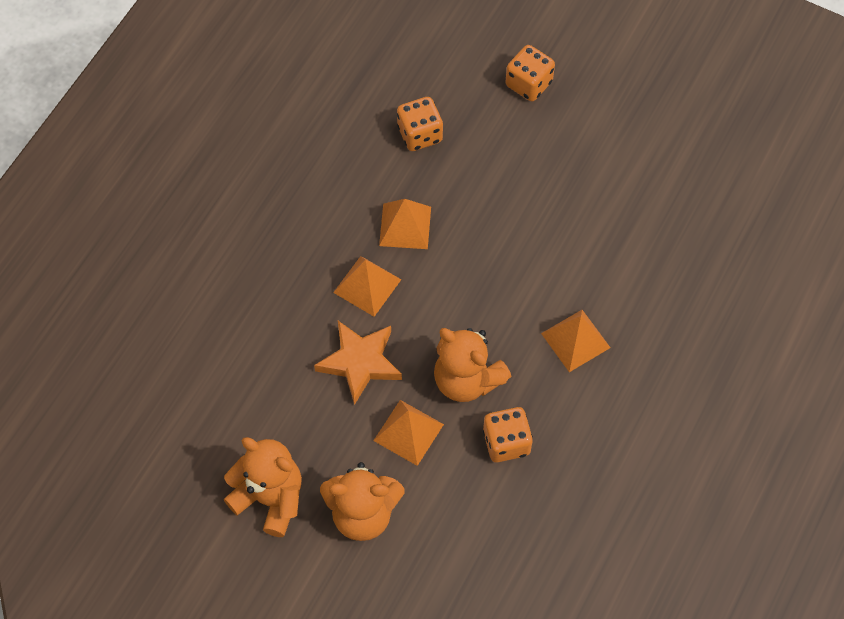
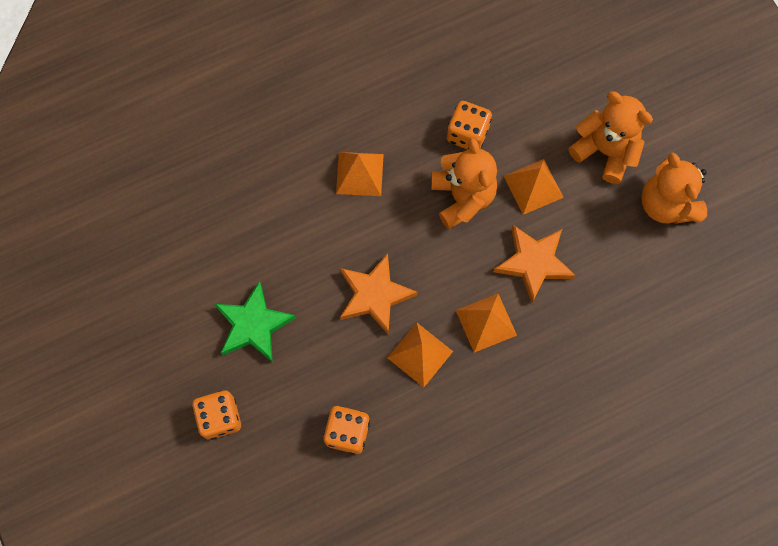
camera: 145 degrees left, 10 degrees up
(479, 247) = (374, 295): none -> orange star
(560, 163) = (253, 325): none -> green star

